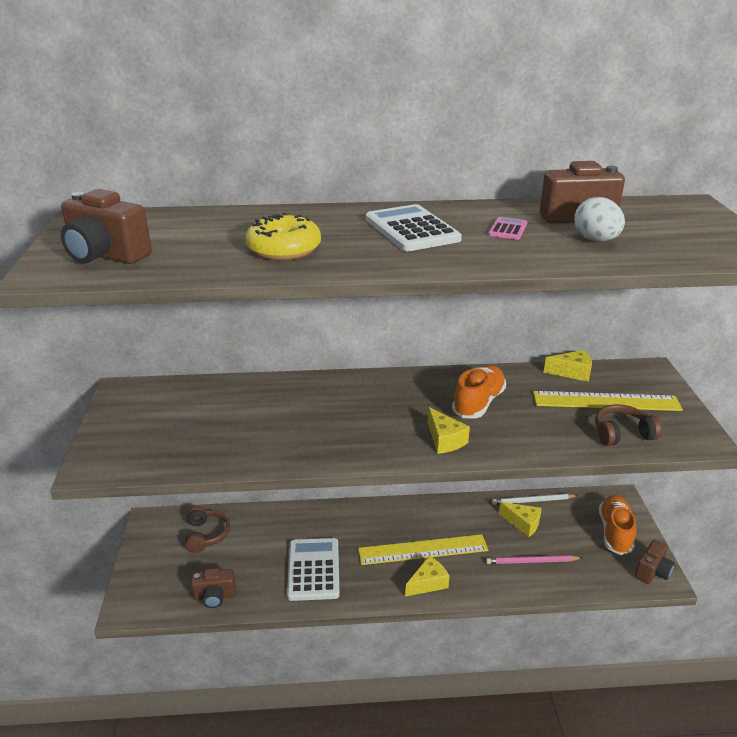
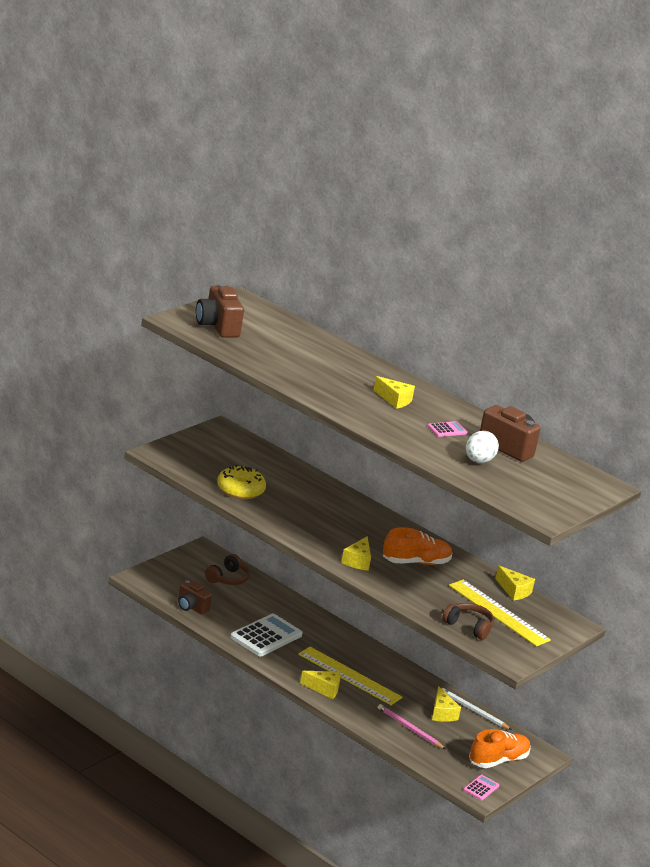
camera: 40 degrees right, 5 degrees down
(284, 249) = (305, 371): yellow donut -> yellow donut (240, 490)
(411, 229) = (394, 400): white calculator -> yellow cheese
(652, 572) = (481, 788): brown camera -> pink calculator

